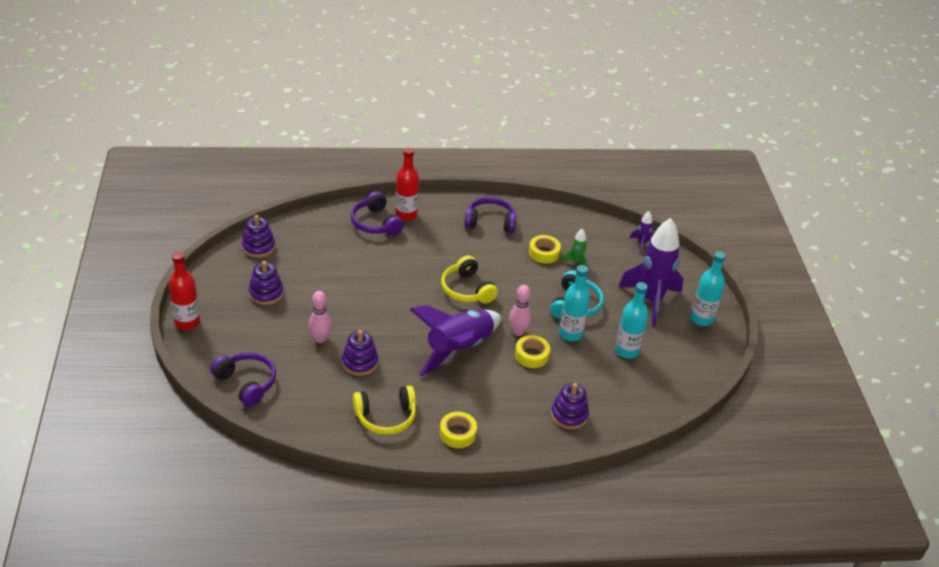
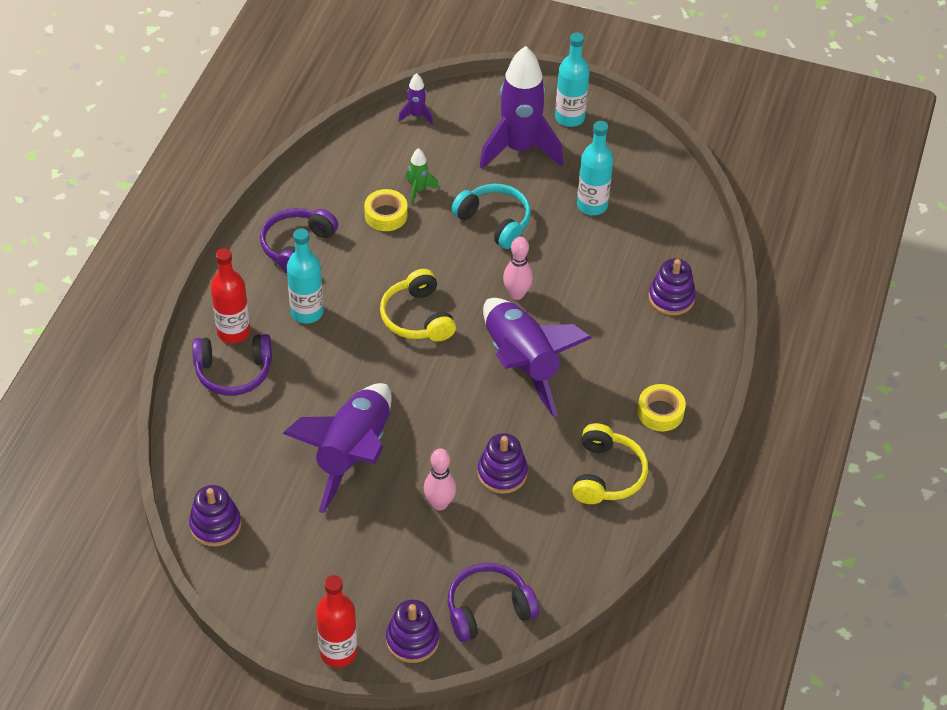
camera: 65 degrees left, 10 degrees up
(266, 293) = (321, 541): purple stacking toy -> purple stacking toy (412, 639)
(340, 289) = (353, 454): none -> purple rocket
(467, 289) = (417, 317): yellow headphones -> yellow headphones turned 75 degrees clockwise
(531, 355) = (562, 296): yellow tape -> none
(570, 334) = (542, 245): turquoise bottle -> turquoise bottle (307, 312)

